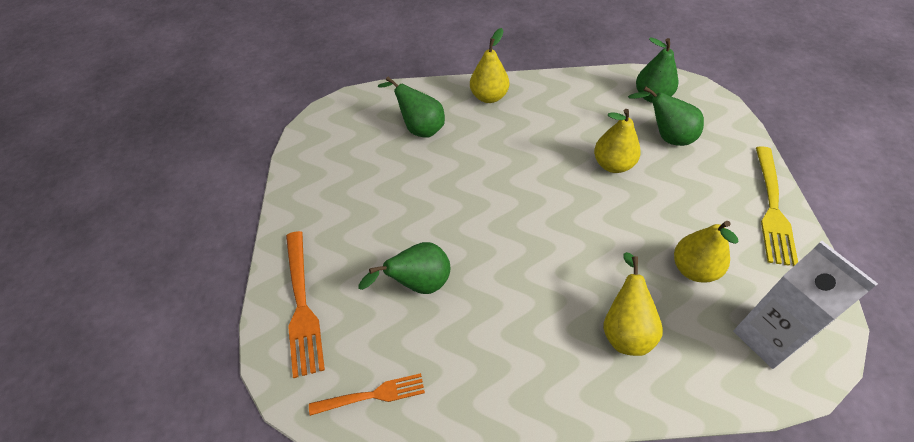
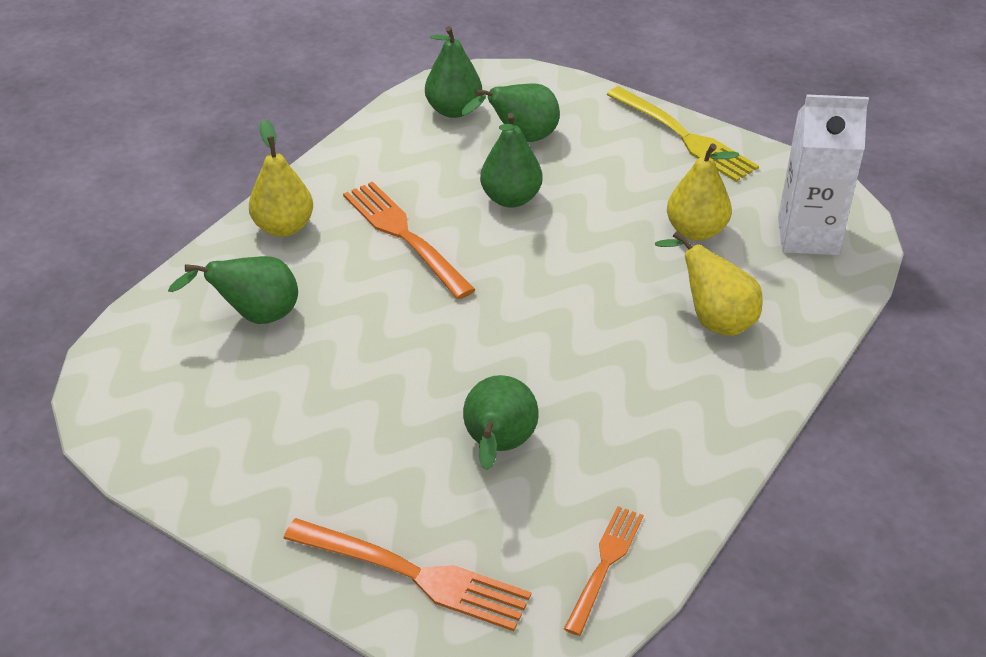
camera: 55 degrees left, 10 degrees down
(533, 142) = (404, 236): none -> orange fork
(613, 164) = (511, 198): yellow pear -> green pear

